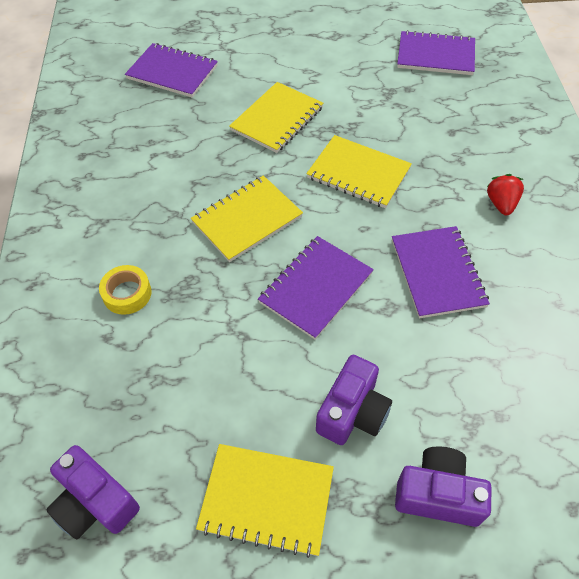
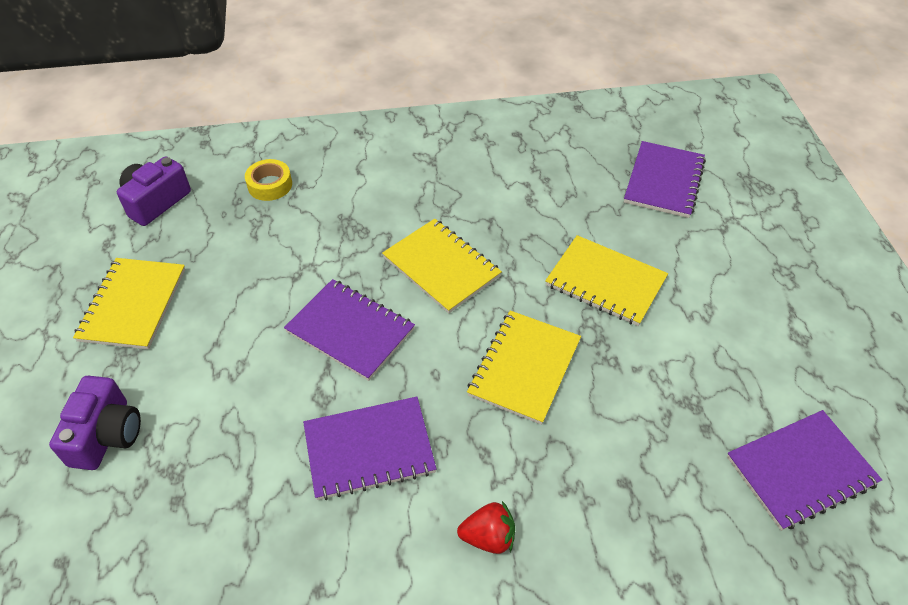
camera: 85 degrees right, 5 degrees down
(127, 294) = (347, 190): yellow tape -> yellow tape (270, 185)
(352, 412) = (203, 365): purple camera -> none
(435, 55) = (800, 470): purple notebook -> purple notebook turned 60 degrees clockwise

